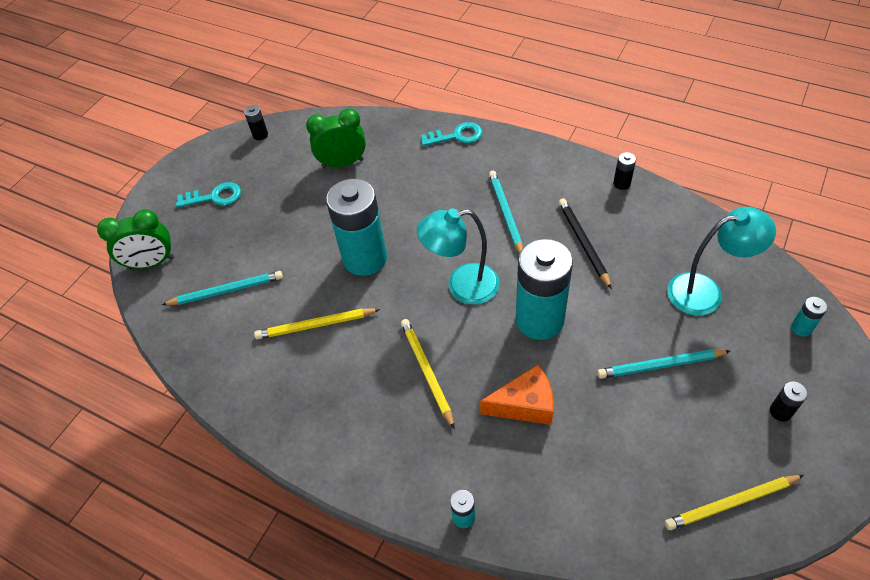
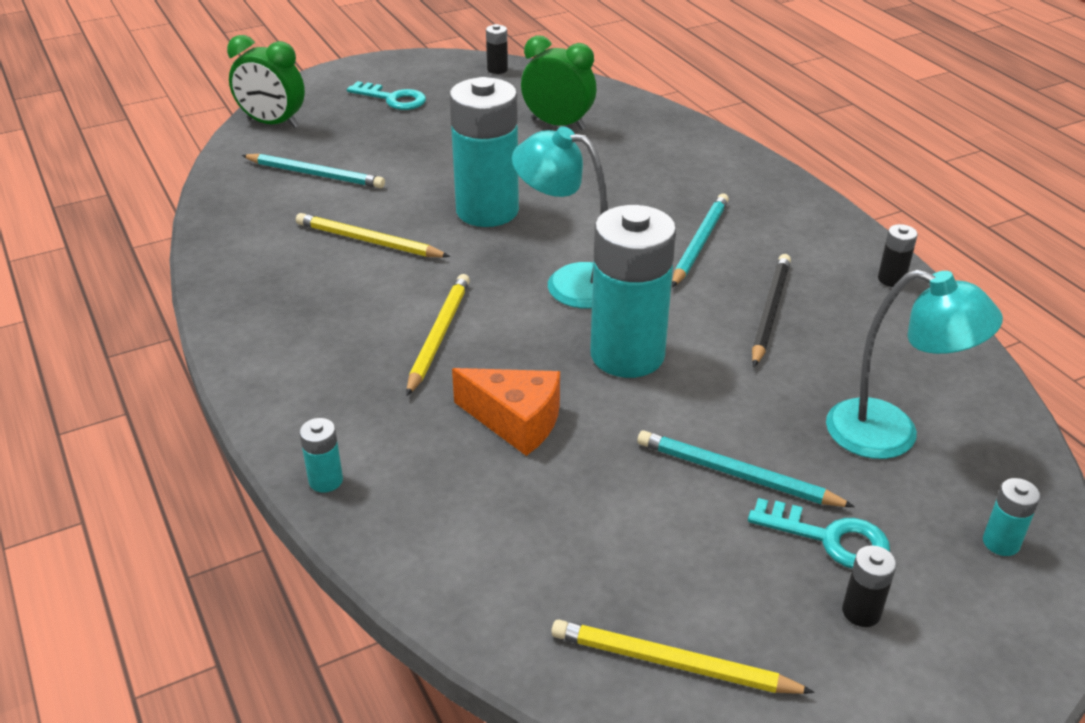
camera: 30 degrees right, 15 degrees down
(456, 136) = (719, 152): turquoise key -> turquoise key (829, 538)

